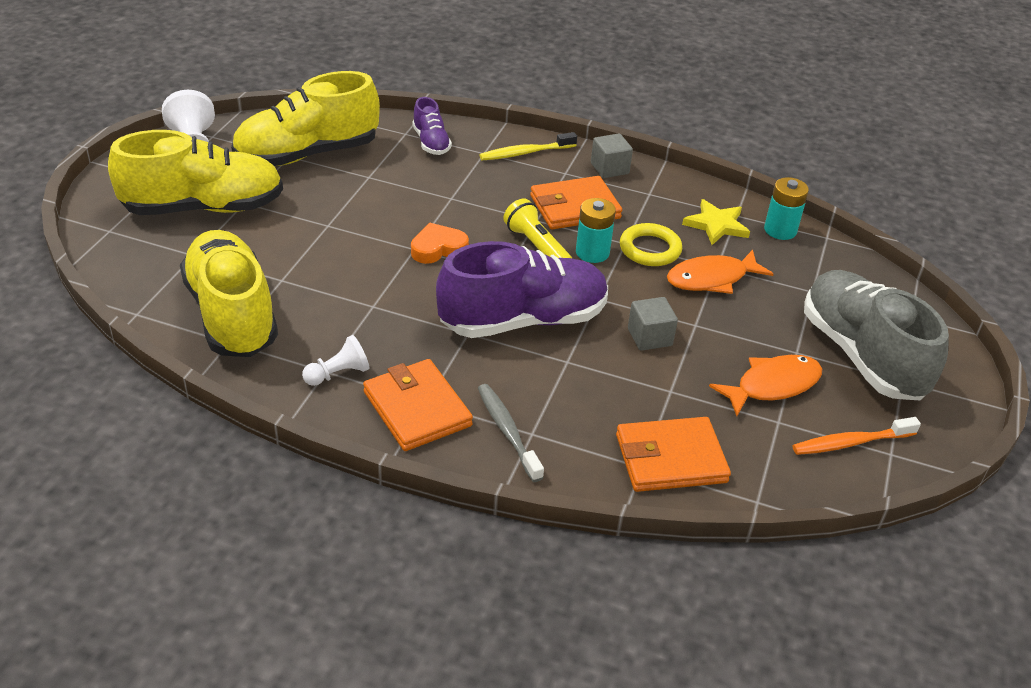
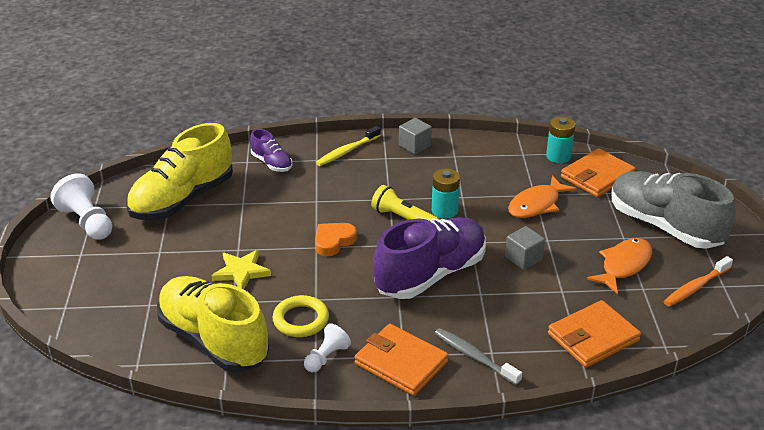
camera: 20 degrees left, 5 degrees down
(203, 208) = (130, 266): yellow shoe -> none
(575, 207) = (410, 181): orange wallet -> orange wallet (597, 176)
(650, 249) = (482, 196): yellow ring -> yellow ring (301, 320)
(716, 225) = (514, 165): yellow star -> yellow star (241, 272)

